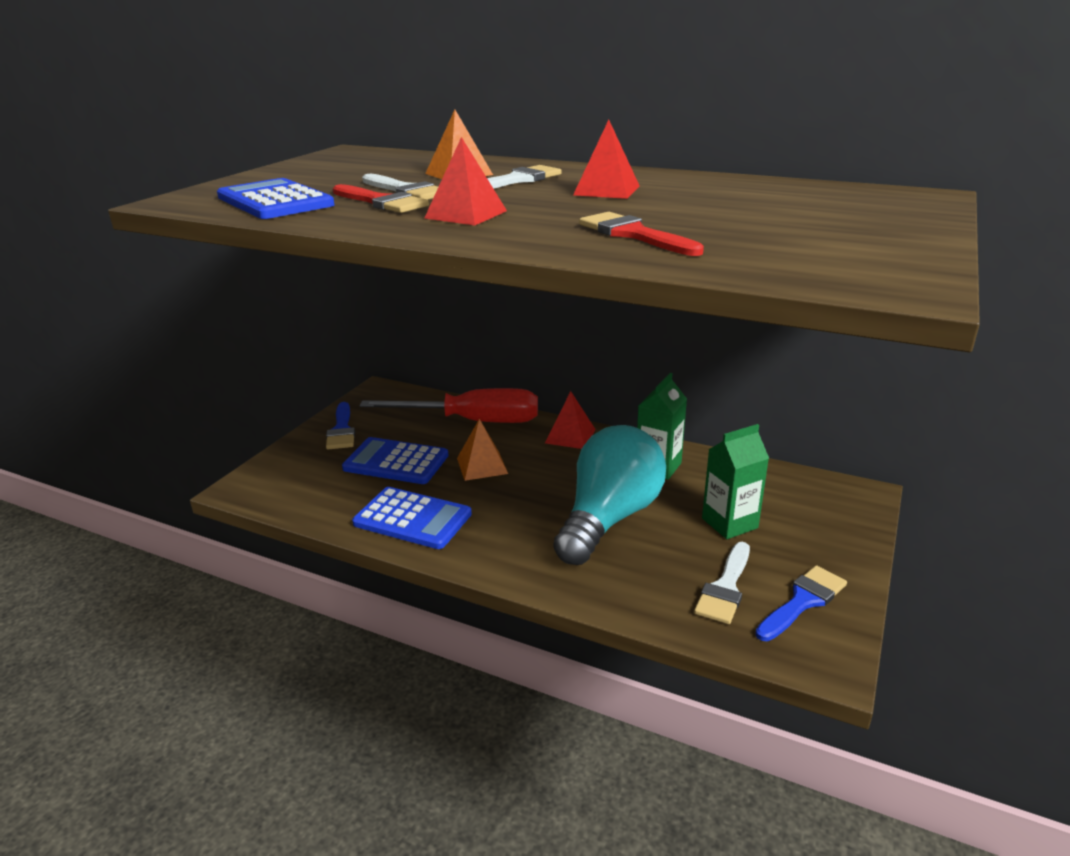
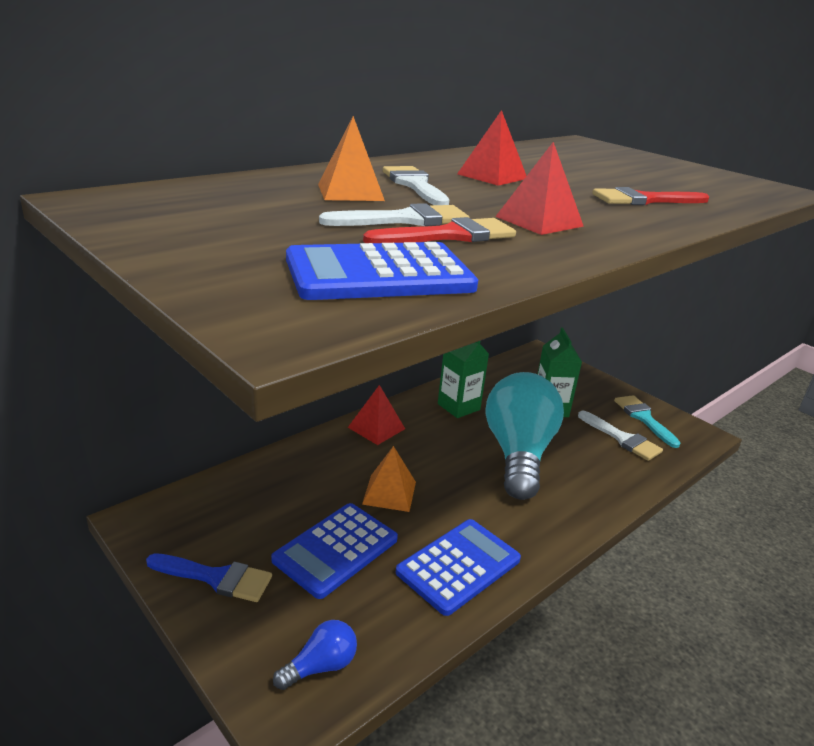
camera: 70 degrees left, 0 degrees up
(283, 487) = (320, 666): none -> blue light bulb
(472, 421) = (295, 472): red screwdriver -> none
(609, 518) = (518, 454): turquoise light bulb -> turquoise light bulb turned 45 degrees clockwise
(803, 601) = (644, 418): blue brush -> turquoise brush

